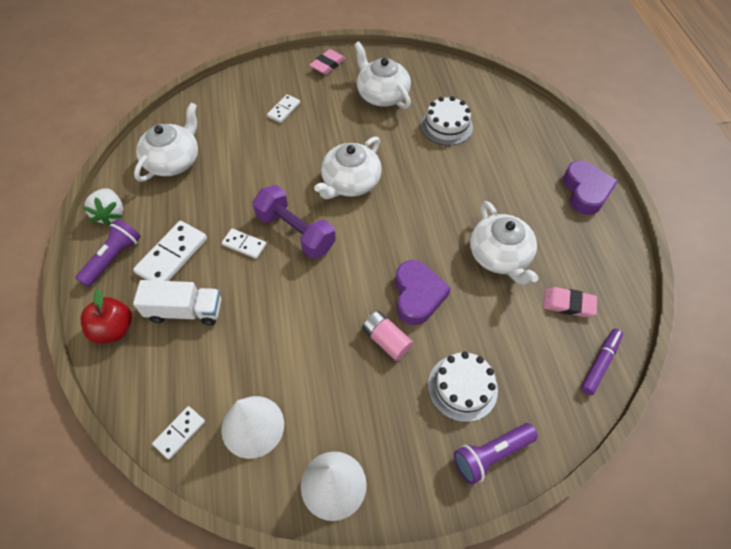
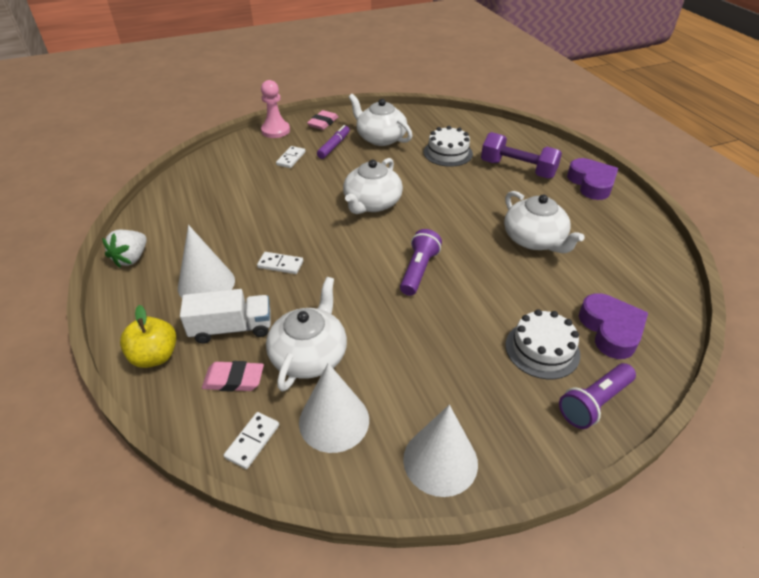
camera: 10 degrees left, 15 degrees down
(110, 214) = (131, 258): white strawberry -> white strawberry turned 45 degrees clockwise
(113, 258) = (142, 294): purple flashlight -> purple flashlight (418, 270)
(114, 329) = (155, 356): red apple -> yellow apple
(172, 256) = (206, 284): white domino -> white cone
(173, 161) = (190, 208): white teapot -> white teapot (309, 355)
(277, 69) = (275, 131): none -> pink pawn
(295, 232) = (330, 248): purple dumbbell -> purple dumbbell (517, 169)
(386, 340) = (451, 321): pink battery -> none
(417, 295) = (468, 281): purple heart -> purple heart (611, 330)
(568, 304) = (614, 267): pink eraser -> pink eraser (234, 379)
(600, 363) = (664, 309): purple marker -> purple marker (334, 146)

